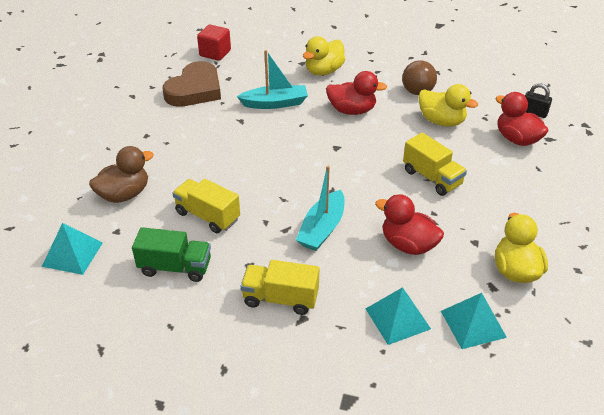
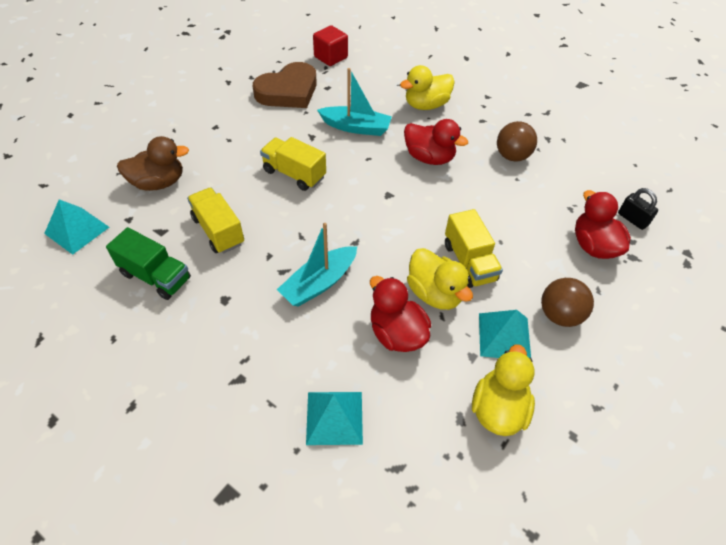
camera: 20 degrees right, 10 degrees up
(280, 298) = (231, 348): yellow truck -> yellow truck (294, 174)
(441, 121) = (519, 198): yellow duck -> yellow duck (434, 293)
(473, 324) = (412, 456): turquoise pyramid -> turquoise pyramid (504, 336)
(520, 194) = (559, 315): none -> brown ball

